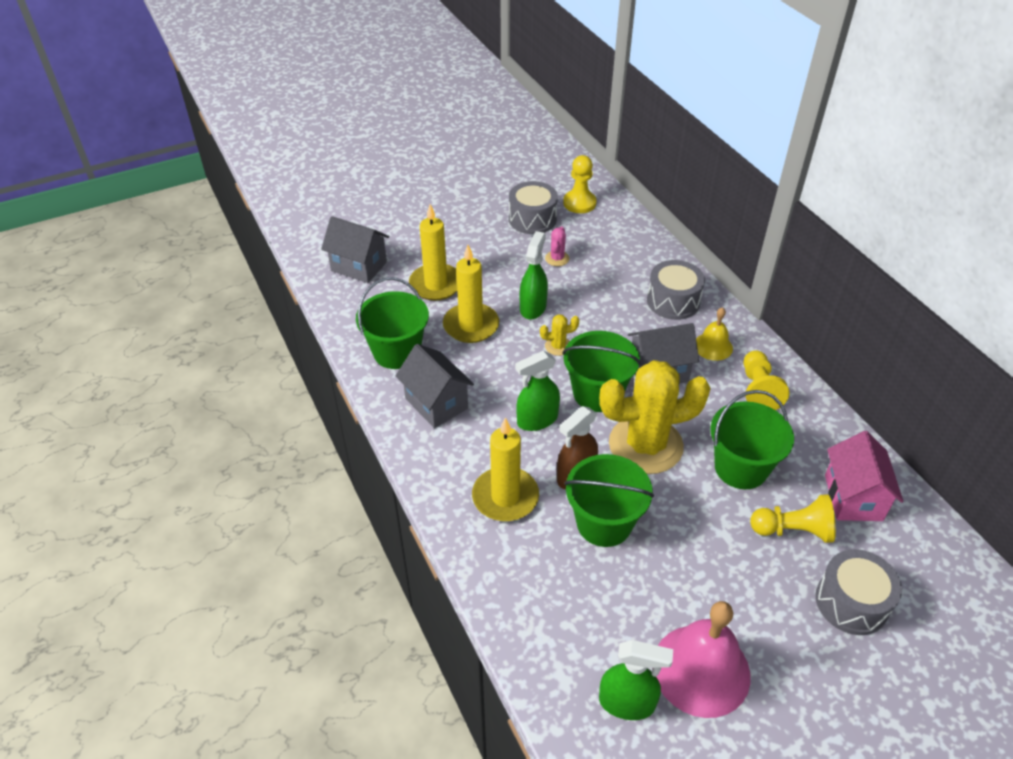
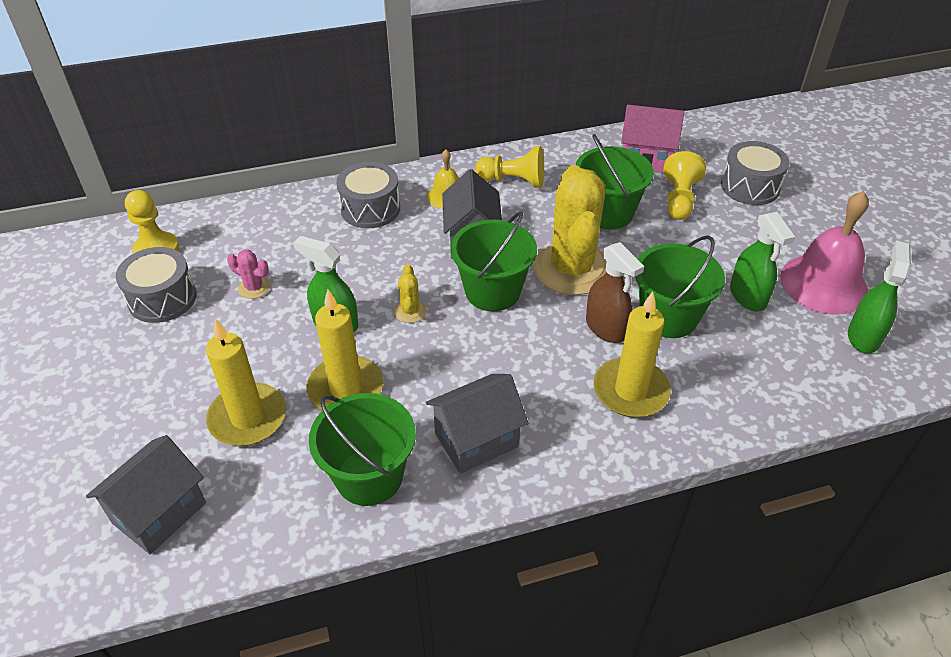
camera: 80 degrees left, 0 degrees up
(537, 420) = (522, 347): green spray bottle -> green spray bottle (748, 296)

